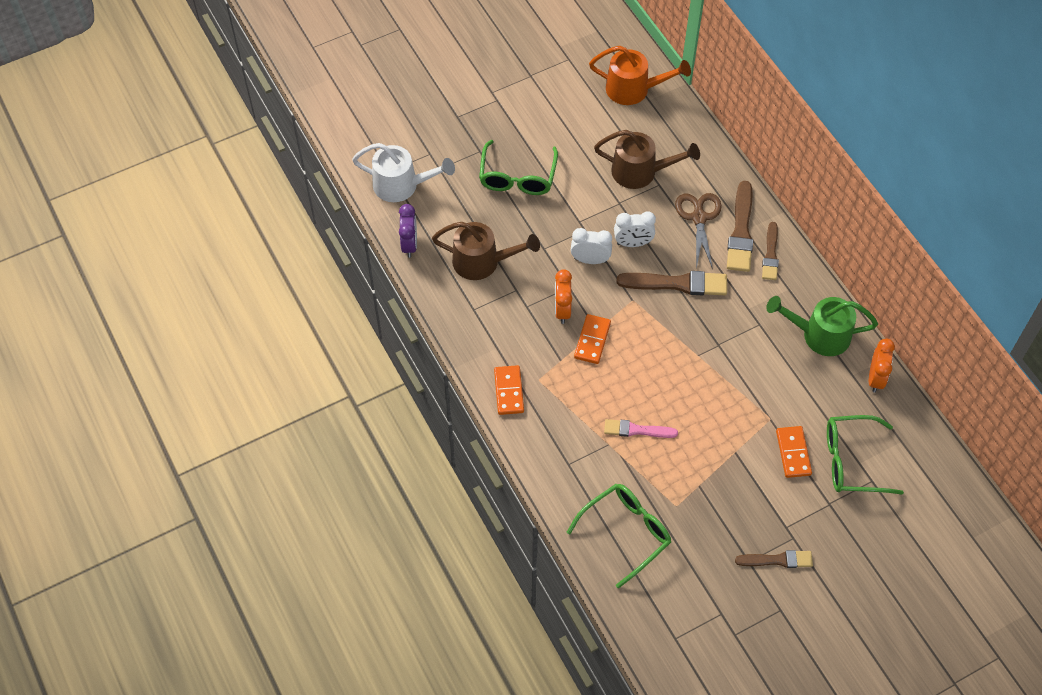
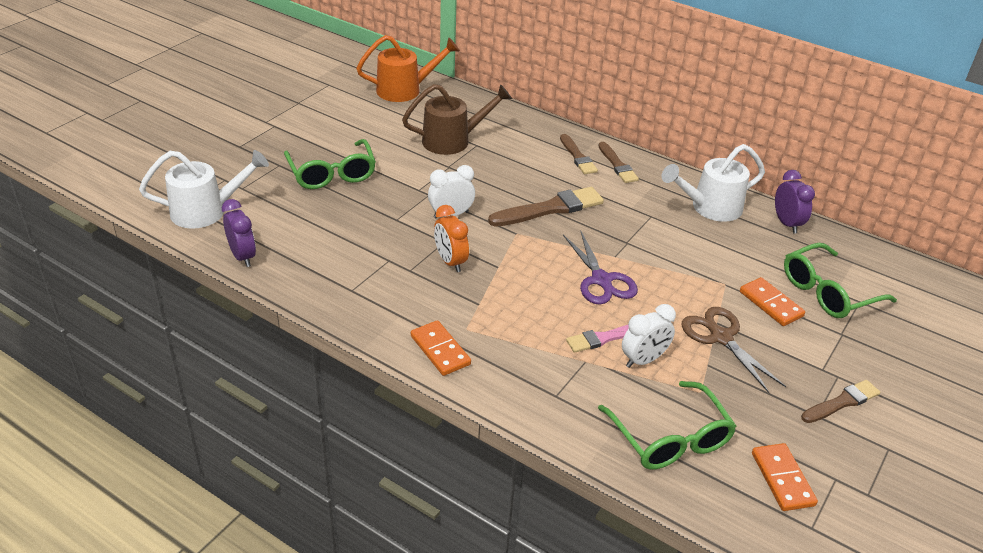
camera: 30 degrees left, 20 degrees down
(483, 262) = (337, 247): brown watering can -> none
(592, 340) = (500, 277): orange domino -> orange domino (782, 479)
(626, 533) = (670, 438): green glasses -> green glasses turned 135 degrees clockwise
(633, 243) = (484, 191): white clock -> white clock (643, 360)
(670, 375) = (601, 280): none -> purple scissors
(699, 218) = (532, 157): brown scissors -> brown scissors (721, 337)
(741, 231) = (577, 157): brown brush -> brown brush, size x0.63
(818, 335) = (709, 208): green watering can -> white watering can
(875, 378) = (786, 223): orange clock -> purple clock

